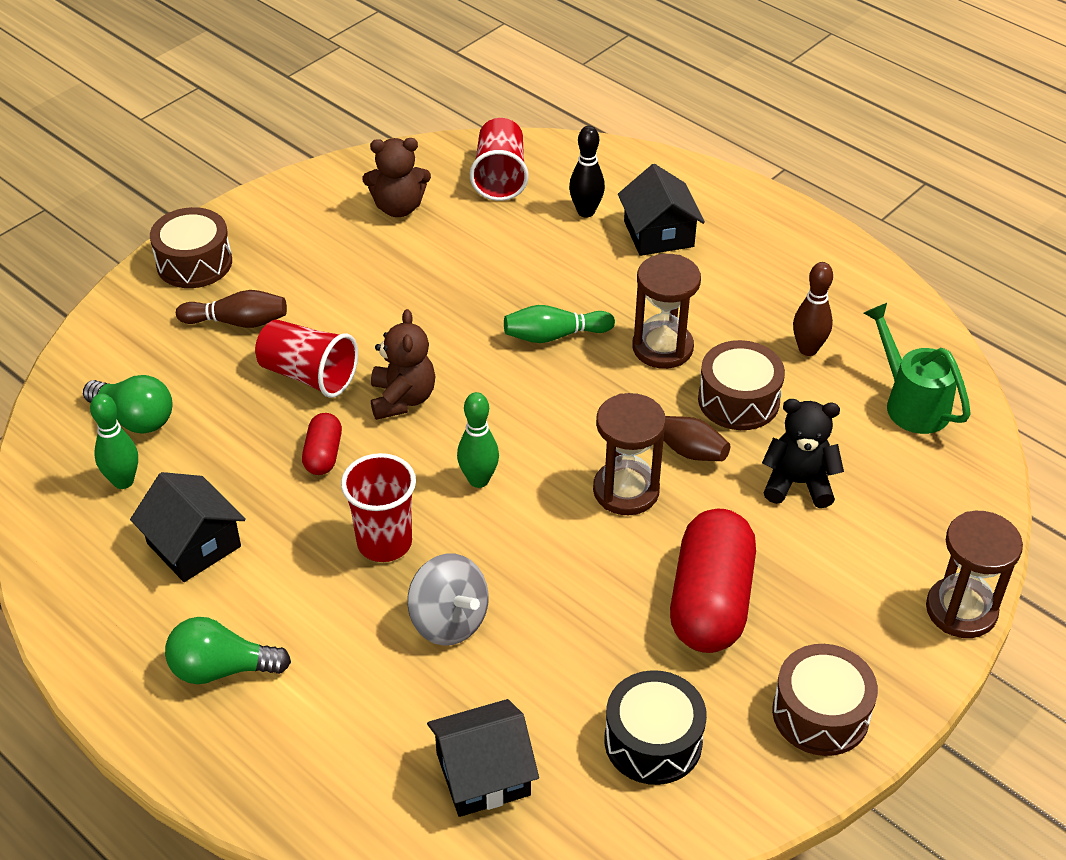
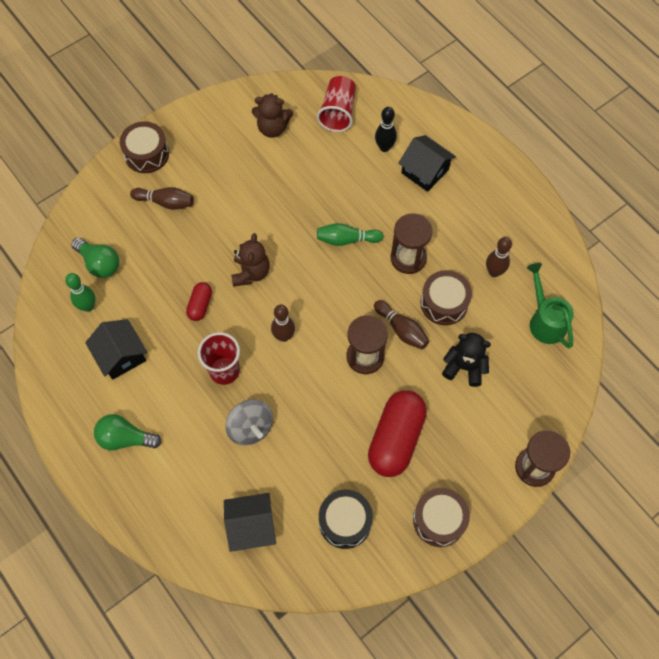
camera: 10 degrees right, 20 degrees up
(308, 375) = (200, 247): red cup -> none
(478, 480) = (284, 336): green bowling pin -> brown bowling pin
(658, 234) = (425, 171): black house -> black house turned 45 degrees counterclockwise

